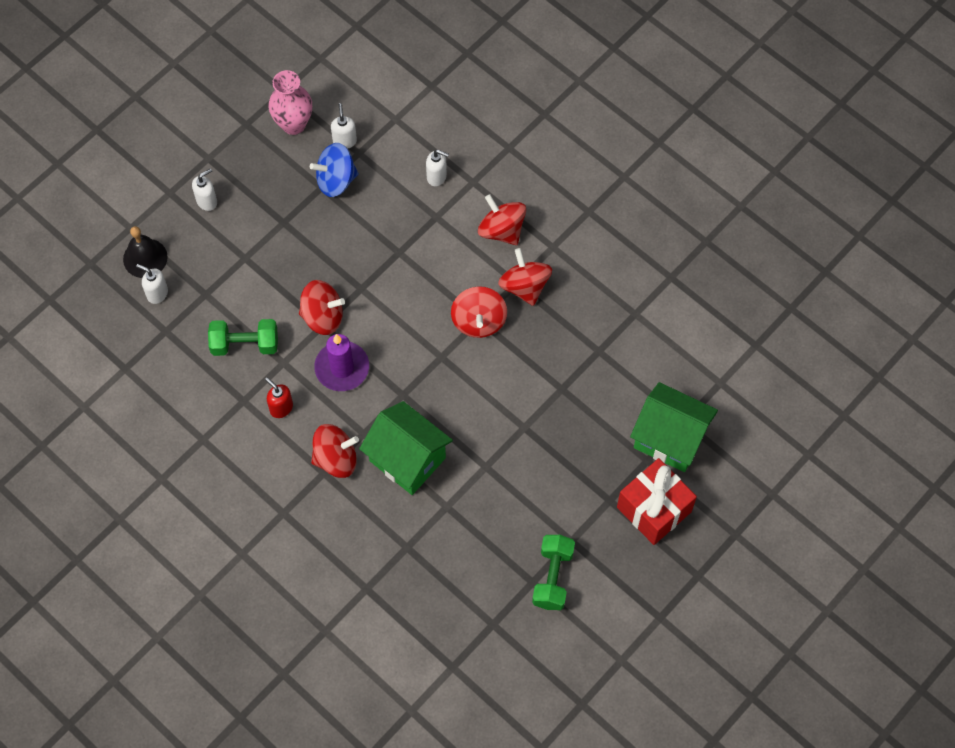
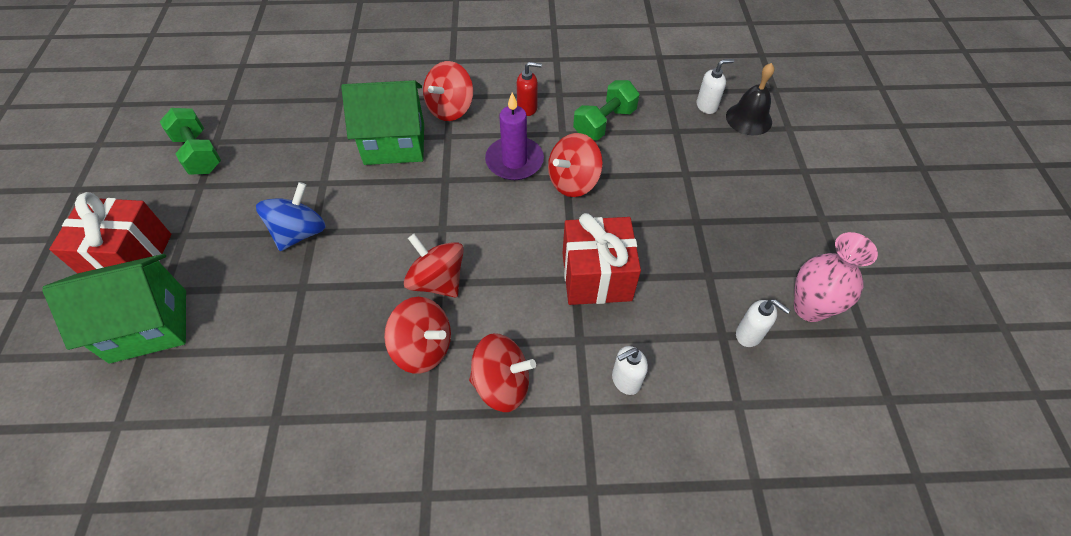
camera: 135 degrees right, 10 degrees down
(207, 201) = (771, 187): white soap dispenser -> none
(336, 180) = (706, 291): blue spinning top -> blue spinning top (300, 232)
(385, 242) = (596, 276): none -> red gift

